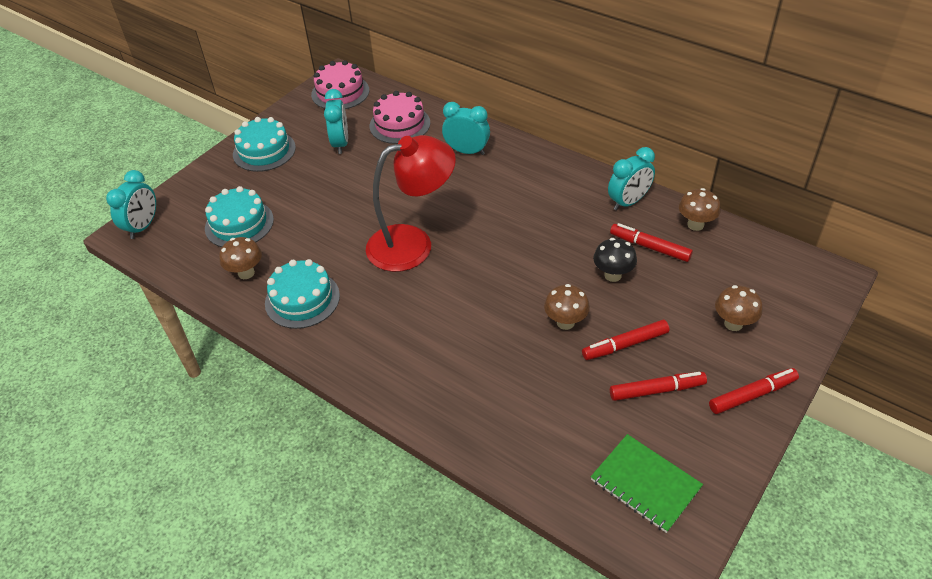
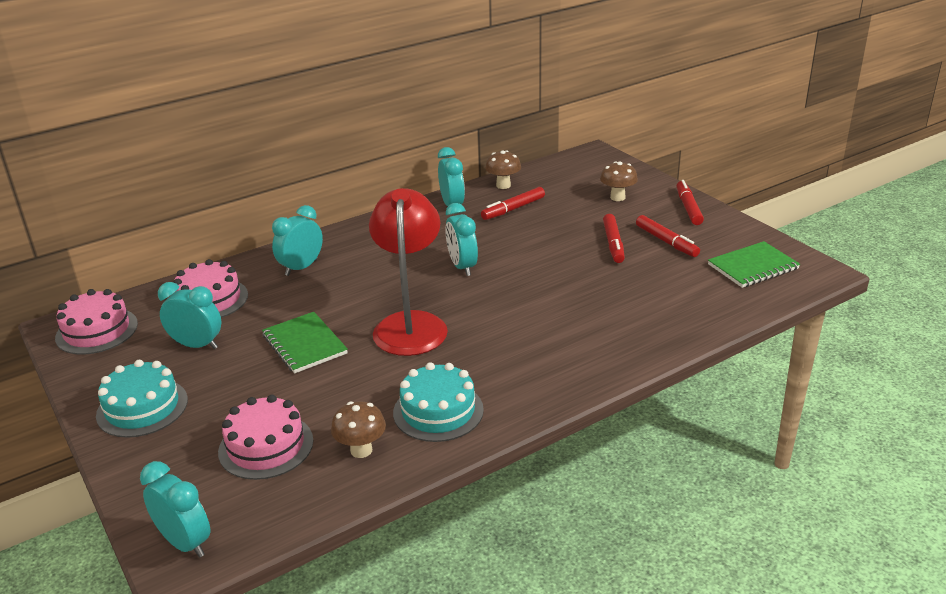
camera: 70 degrees left, 15 degrees down
(239, 224) = (266, 446): turquoise cake -> pink cake
(361, 195) = (304, 344): none -> green notebook
(518, 245) = (462, 267): none -> turquoise clock
(565, 322) = (572, 264): brown mushroom -> none
(612, 275) = (533, 231): black mushroom -> none
(656, 390) = (666, 242): red marker -> red marker turned 135 degrees clockwise

